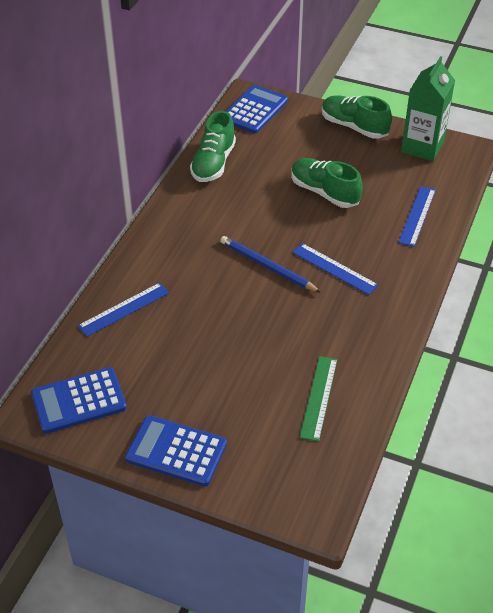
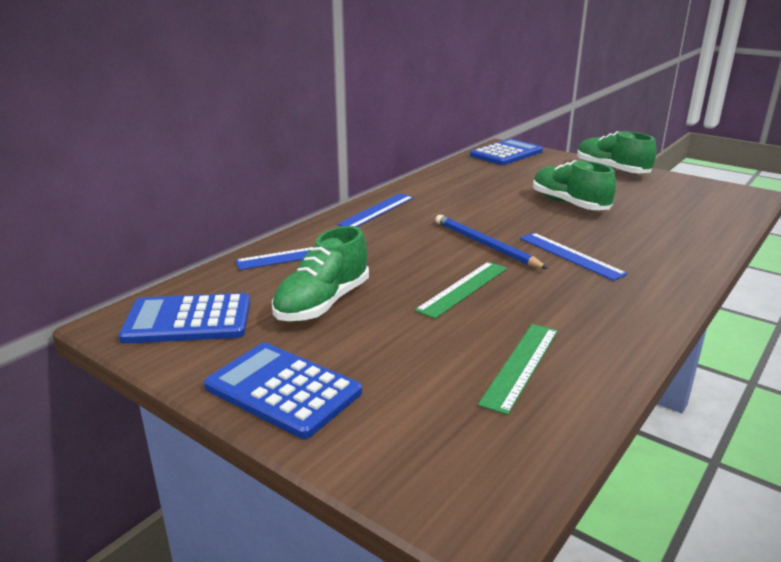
camera: 15 degrees right, 20 degrees down
(213, 163) = (451, 177): green shoe -> green shoe (322, 303)
(264, 325) = (463, 289): none -> green ruler
(417, 216) = (683, 229): blue ruler -> blue ruler (377, 211)
(422, 147) = (690, 187): green carton -> none

